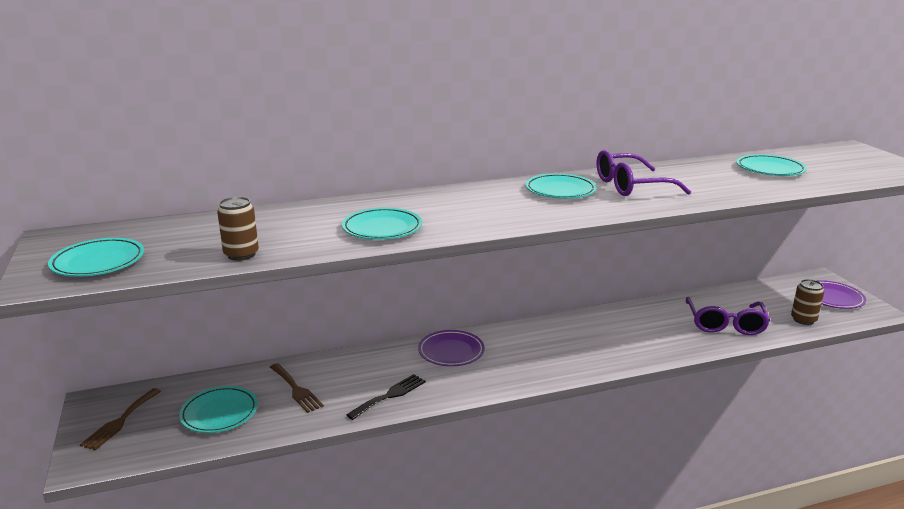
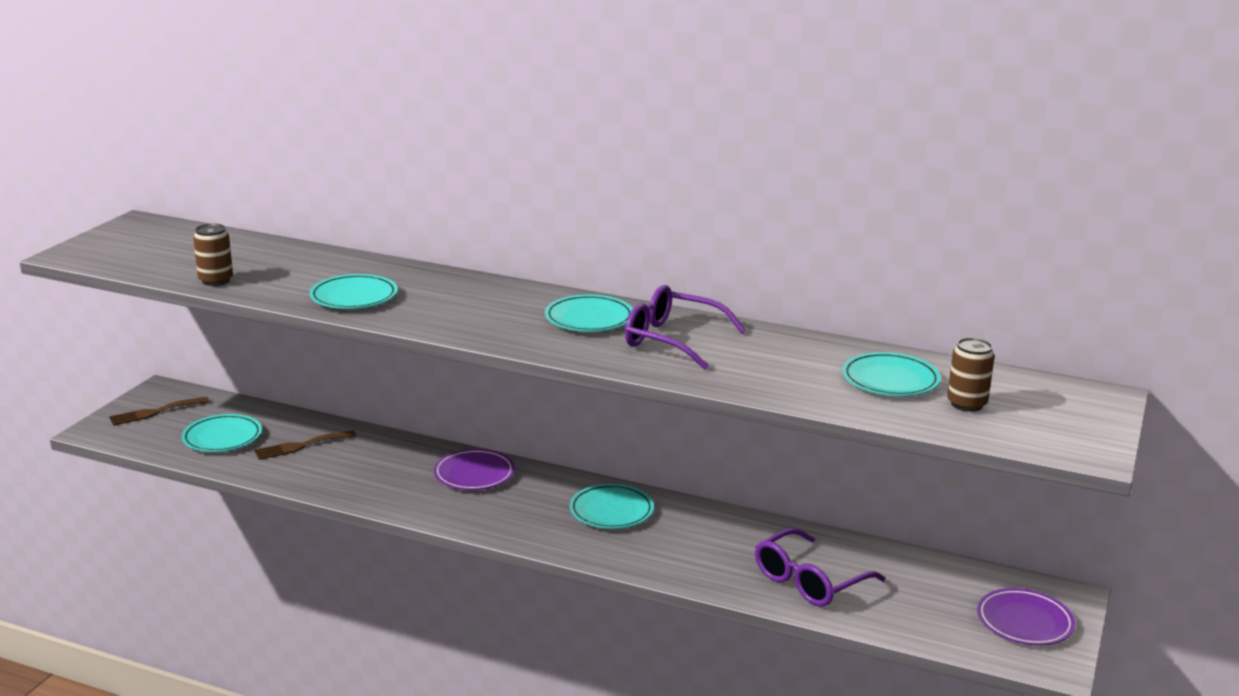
camera: 40 degrees right, 0 degrees up
(98, 262) = (125, 252): turquoise plate -> turquoise plate (611, 511)
(296, 389) = (300, 446): brown fork -> brown fork turned 60 degrees clockwise
(390, 395) = (359, 485): black fork -> none
(803, 320) = (921, 623): brown can -> brown can (966, 404)

